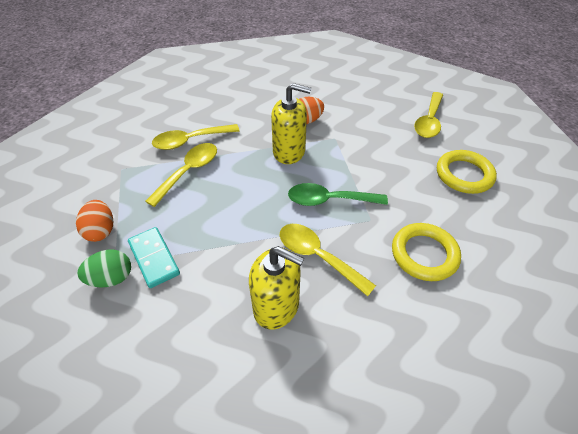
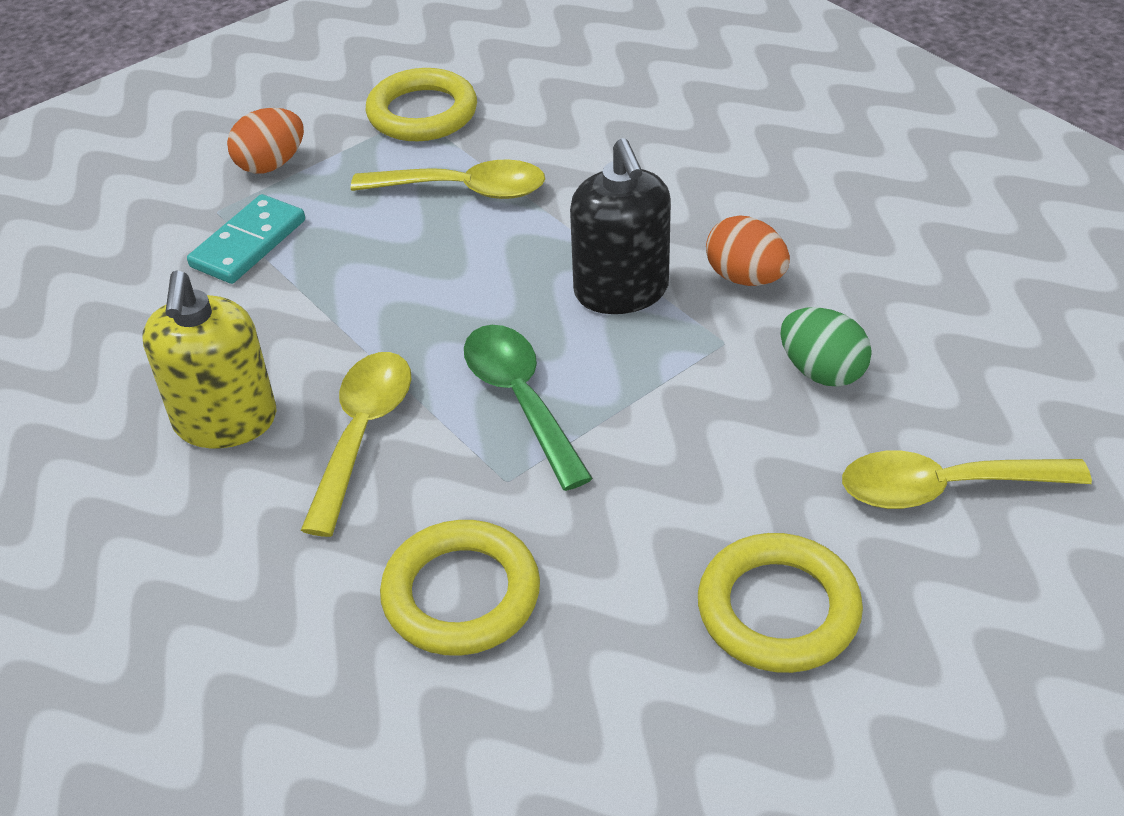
camera: 65 degrees right, 5 degrees down
(111, 278) = (189, 221): green egg -> green egg (821, 371)
(122, 166) = (422, 113): none -> yellow ring
(190, 141) = (546, 154): yellow spoon -> none
(289, 152) = (621, 291): yellow soap dispenser -> black soap dispenser

